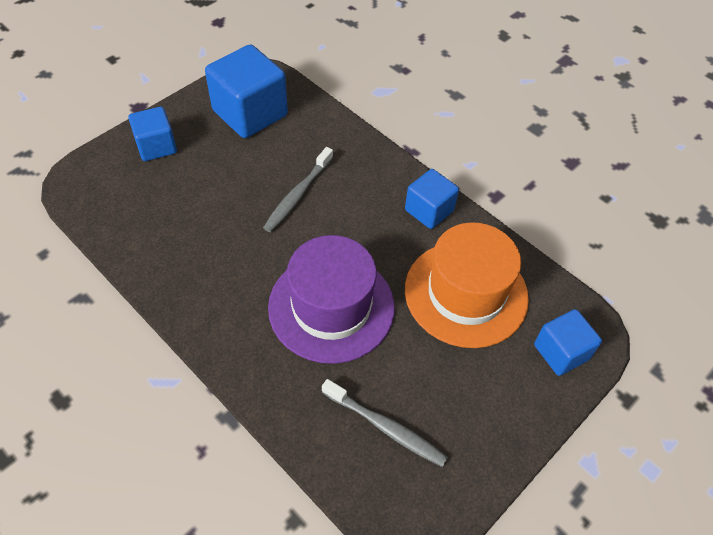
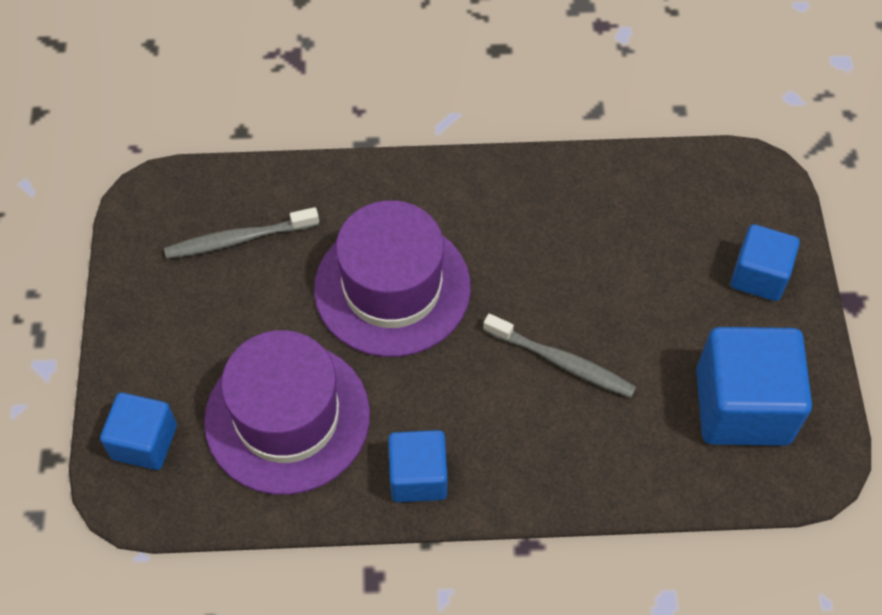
camera: 135 degrees right, 5 degrees up
(298, 195) = (562, 362): grey toothbrush -> grey toothbrush turned 135 degrees clockwise
(466, 293) = (287, 417): orange hat -> purple hat

